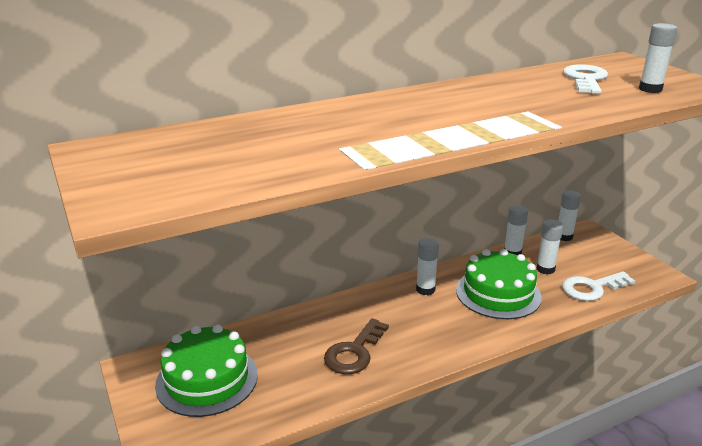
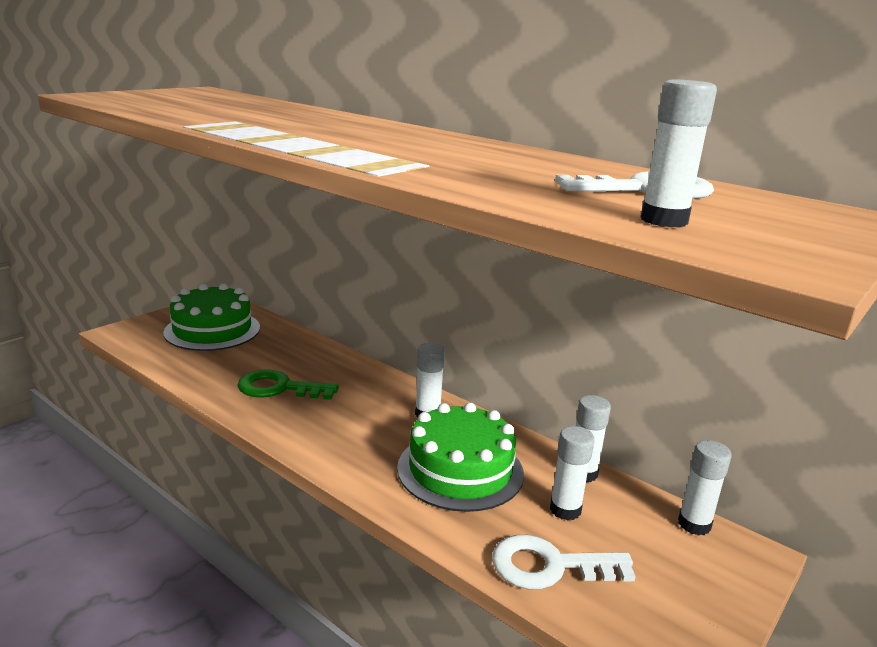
camera: 65 degrees right, 5 degrees down
(354, 352) = (279, 388): brown key -> green key
(592, 288) = (549, 566): white key -> white key turned 45 degrees counterclockwise

